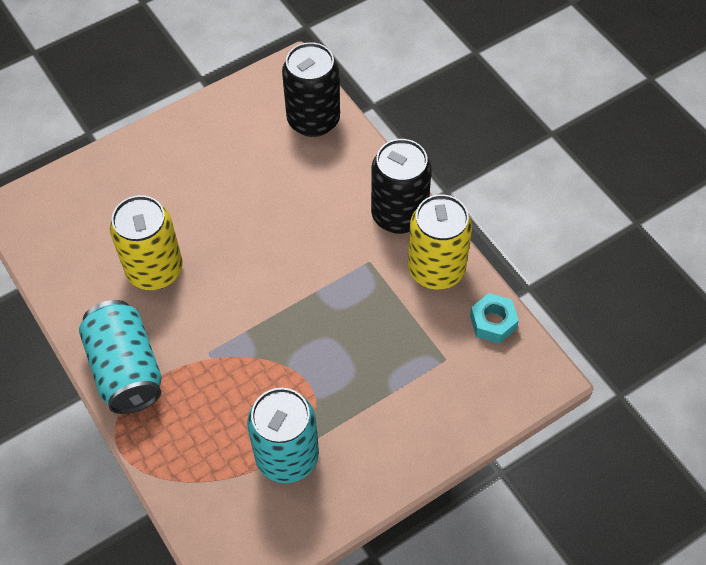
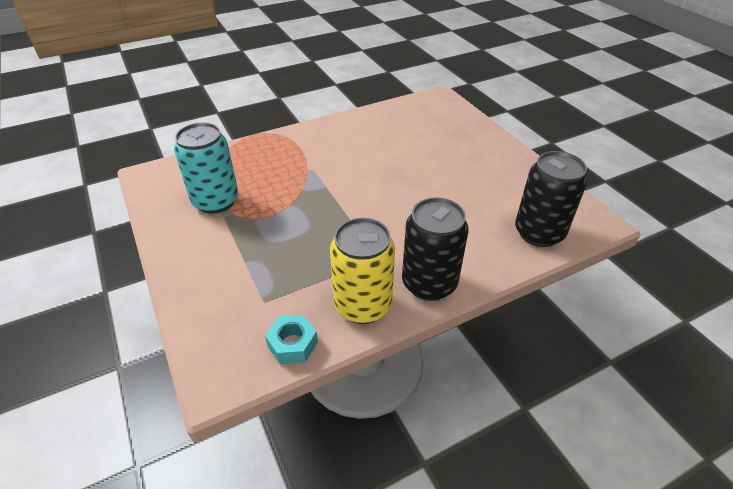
camera: 95 degrees right, 15 degrees down
(126, 369) = (310, 136): turquoise can -> none
(155, 270) = (385, 147): yellow can -> none

